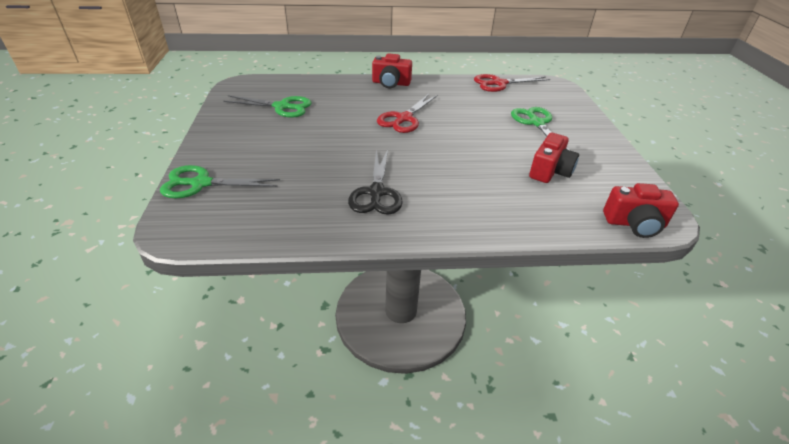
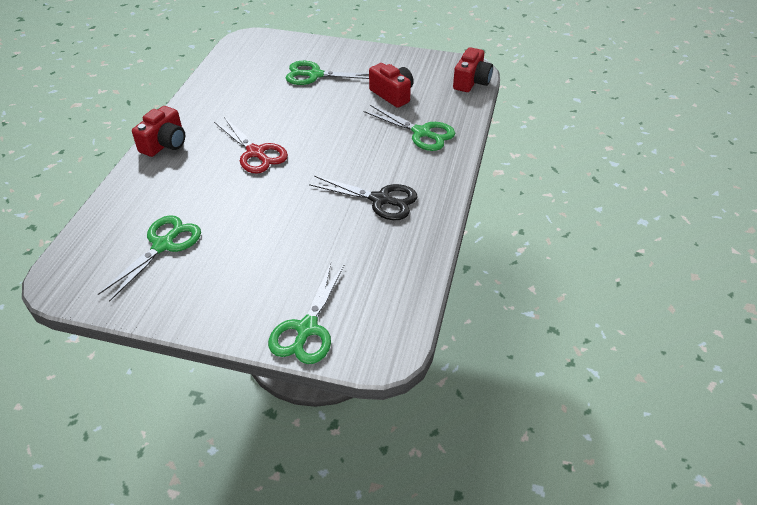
camera: 70 degrees left, 5 degrees up
(499, 83) = (222, 70): red scissors -> none
(500, 201) = (421, 133): none -> green scissors

